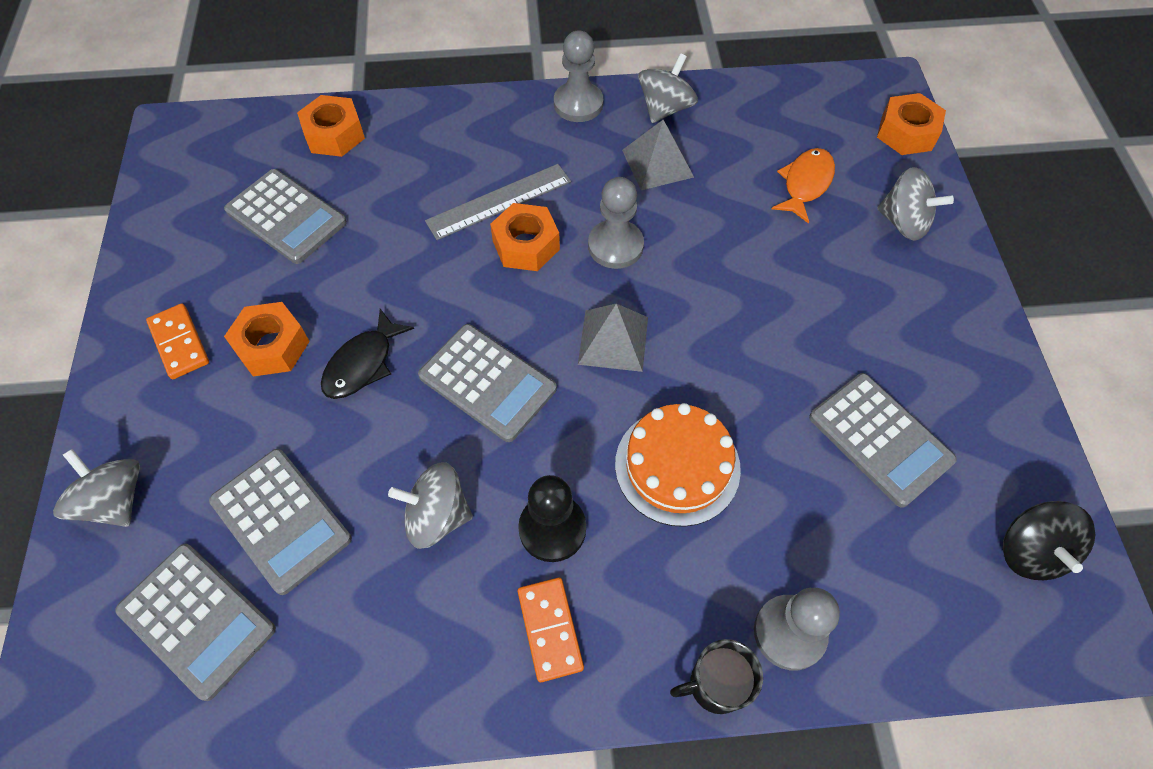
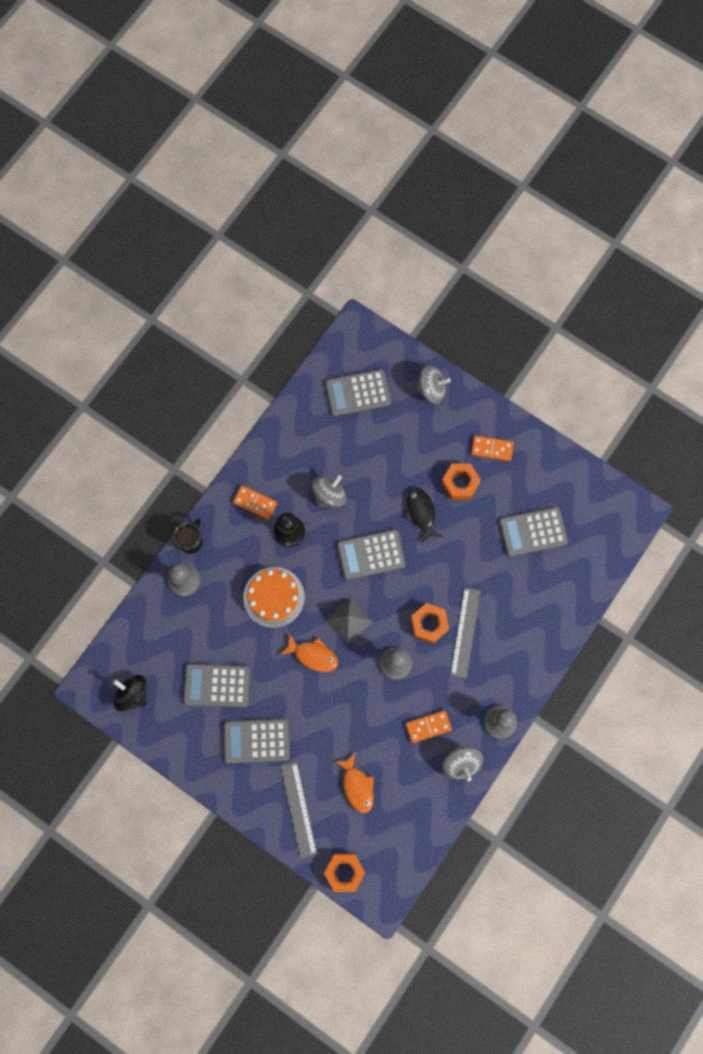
camera: 130 degrees right, 15 degrees up
(281, 520) = (374, 441): grey calculator -> grey calculator (256, 740)
(334, 135) = (573, 587): orange nut -> none
(657, 163) = (428, 726): grey pyramid -> orange domino
(706, 347) = (313, 655): none -> orange fish
(903, 222) = (298, 809): grey spinning top -> grey ruler

